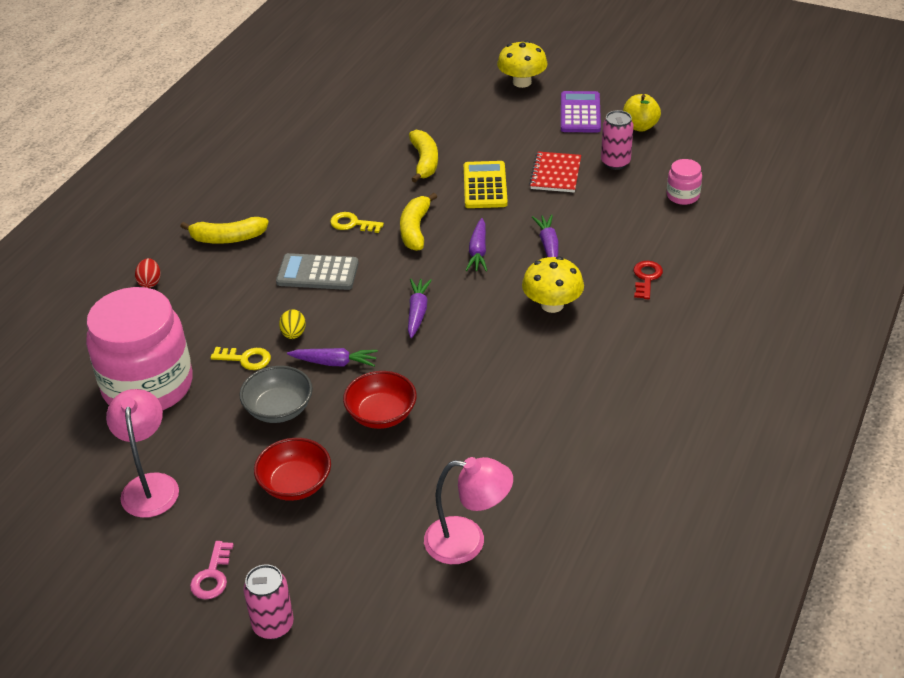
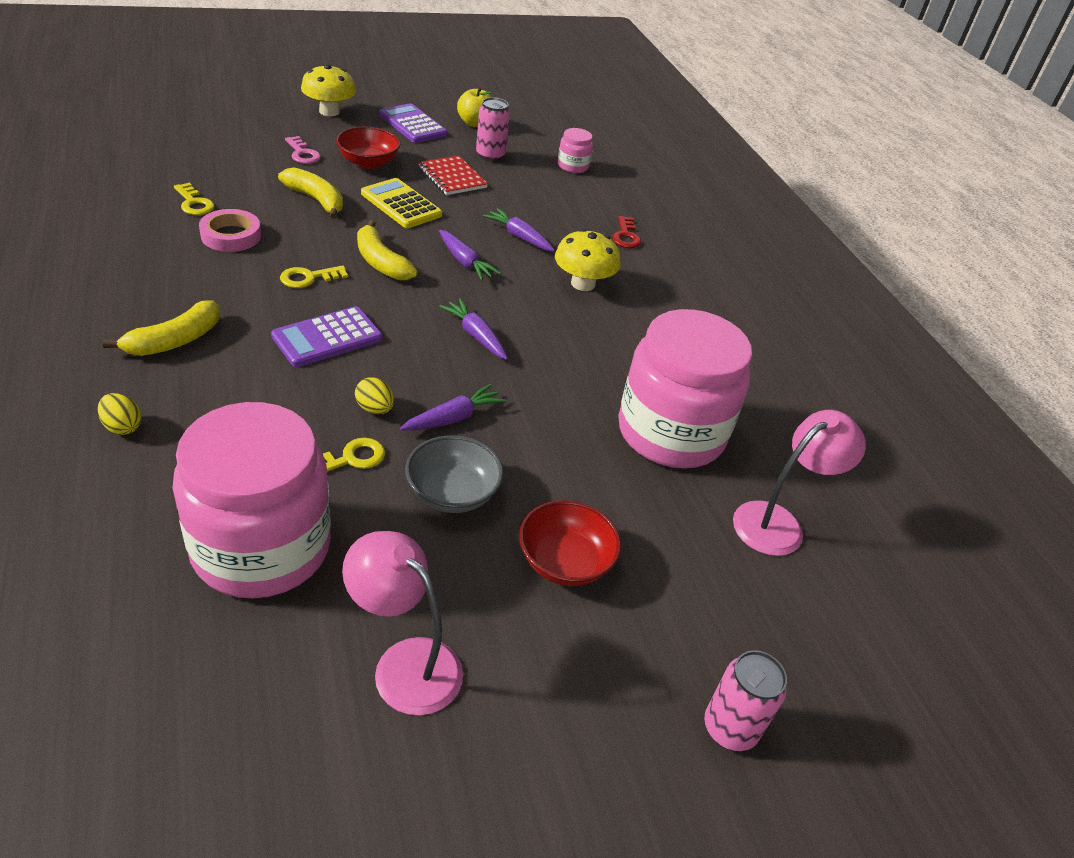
camera: 50 degrees left, 0 degrees up
(150, 282) = (122, 427): red egg -> yellow egg
(212, 576) = (604, 721): pink key -> pink key (302, 154)
(317, 273) = (327, 338): grey calculator -> purple calculator
(336, 173) = (231, 235): none -> pink tape
(338, 138) = (194, 203): none -> yellow key
(381, 414) = (560, 446): red bowl -> red bowl (368, 162)
(471, 444) = (670, 433): none -> pink jar
(646, 278) = (626, 236): red key -> red key turned 150 degrees counterclockwise

